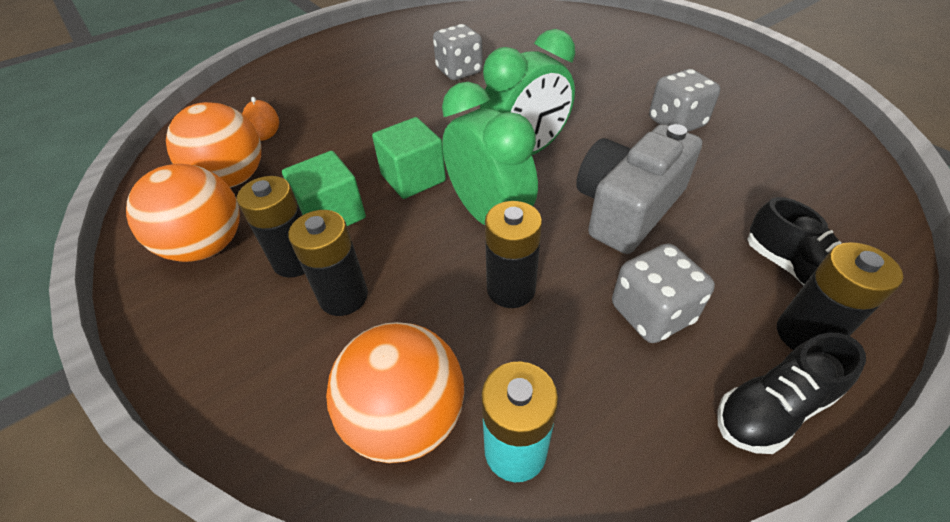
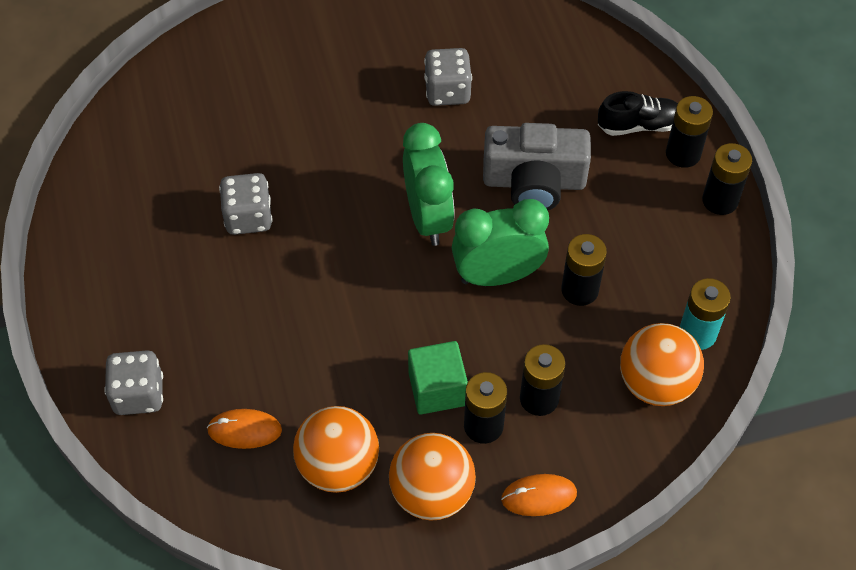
camera: 70 degrees left, 10 degrees up
(208, 336) = (539, 496): none -> orange mouse
(413, 178) = (418, 314): green cube -> none
(627, 208) = (534, 182): grey camera -> grey camera turned 60 degrees counterclockwise
(651, 313) = (635, 220): grey dice -> grey dice (138, 394)
(772, 408) = (720, 200): black shoe -> black battery

